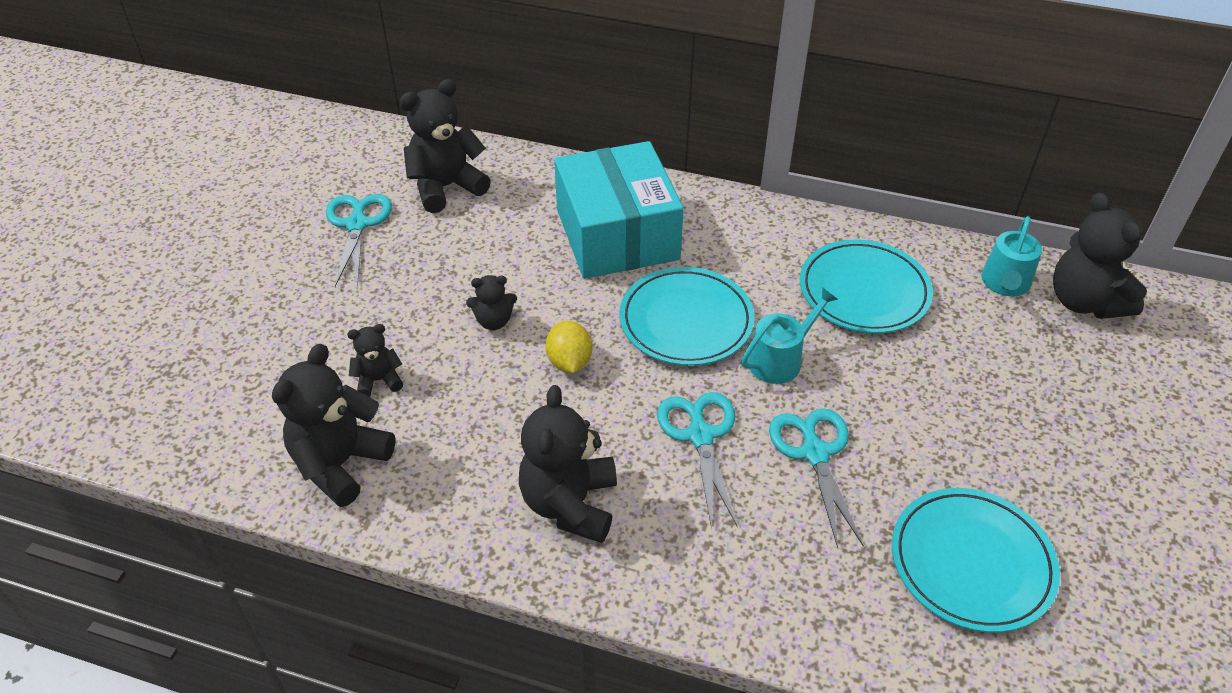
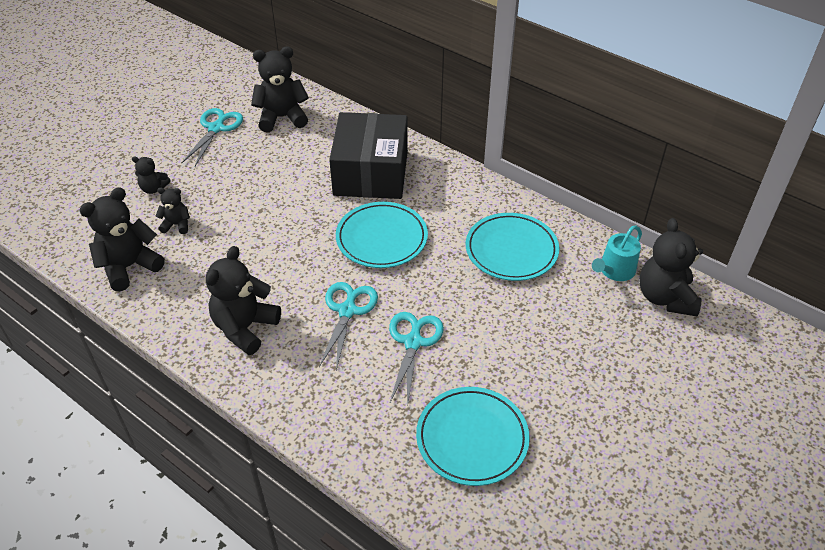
camera: 20 degrees right, 0 degrees up
(494, 321) = (263, 207): black teddy bear -> black teddy bear (154, 188)
(569, 362) = (294, 244): yellow lemon -> none
(617, 234) = (371, 173): turquoise box -> black box
(780, 359) = (427, 278): turquoise watering can -> none

